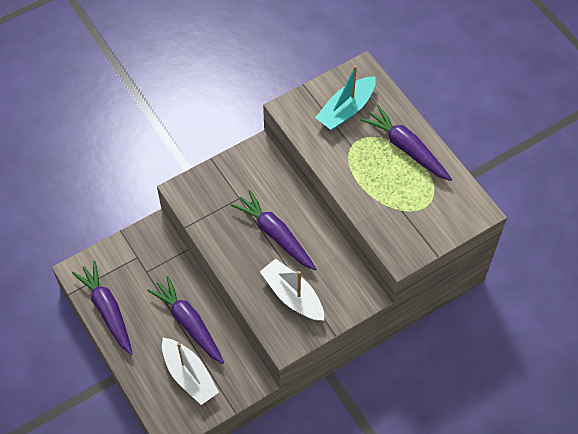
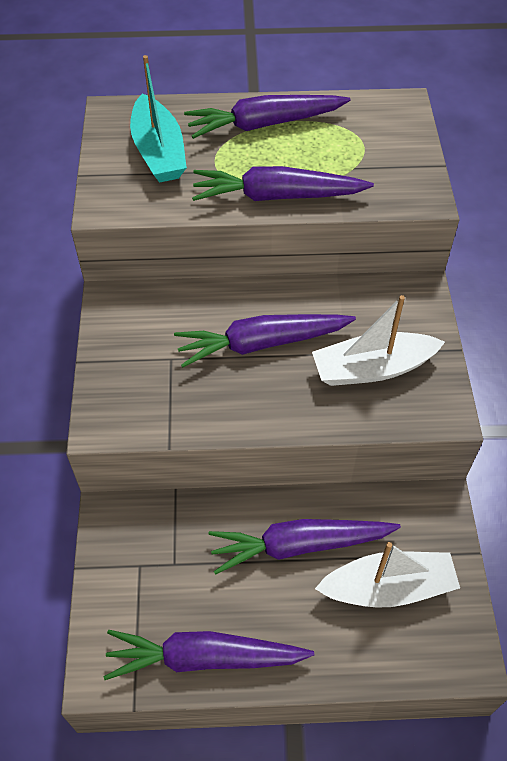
camera: 60 degrees left, 5 degrees down
(351, 183) = (277, 196): none -> purple carrot

